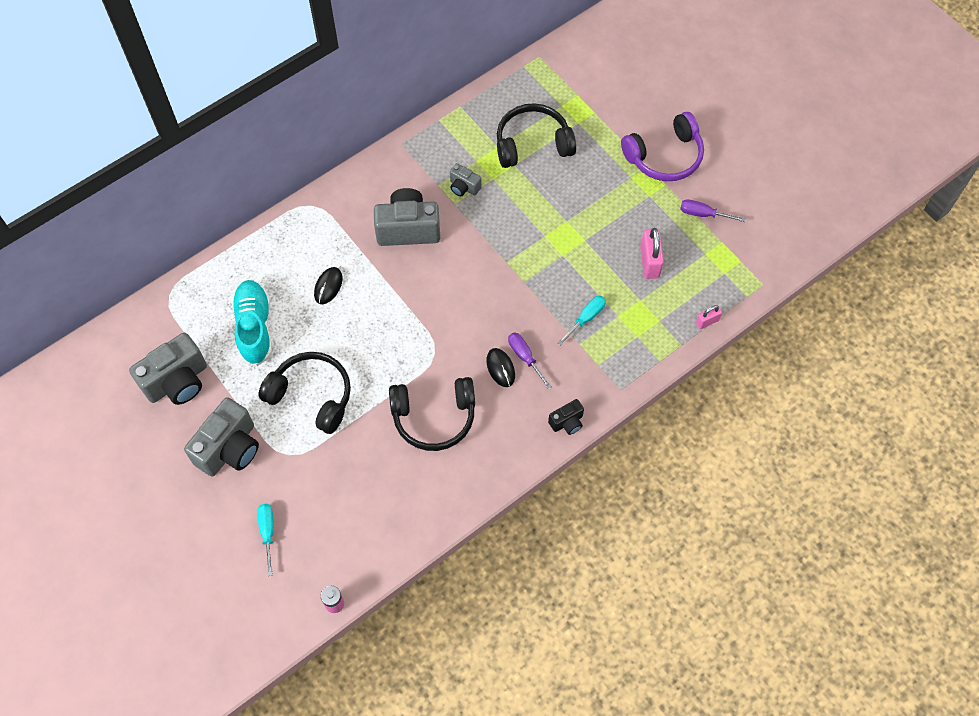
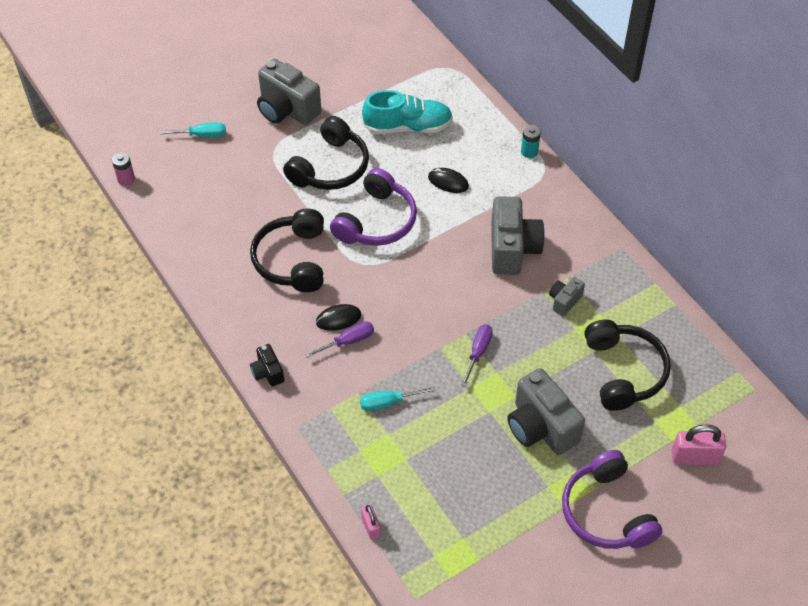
camera: 95 degrees right, 10 degrees down
(177, 382) = (358, 74): grey camera -> grey camera (540, 427)
(287, 218) = (529, 152): none -> turquoise battery
(381, 346) = (376, 221): none -> purple headphones
(586, 318) = (388, 402): turquoise screwdriver -> turquoise screwdriver turned 120 degrees clockwise
(649, 262) = (456, 475): pink padlock -> pink padlock (695, 457)
(703, 214) = (520, 545): purple screwdriver -> purple screwdriver (478, 353)

